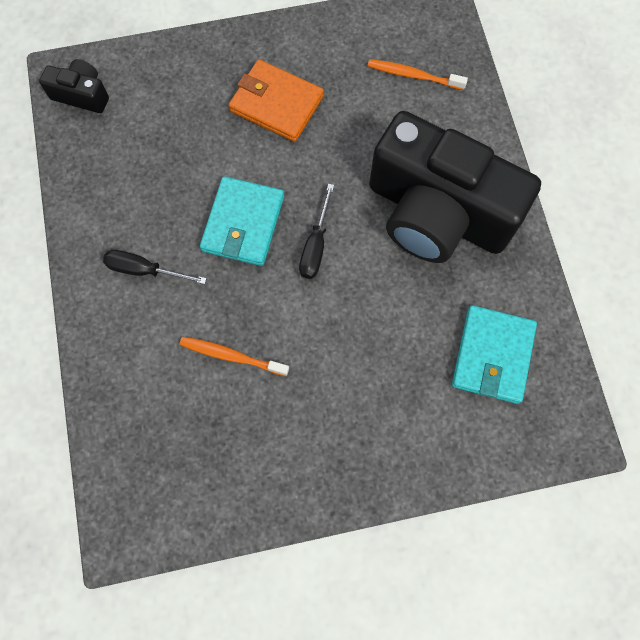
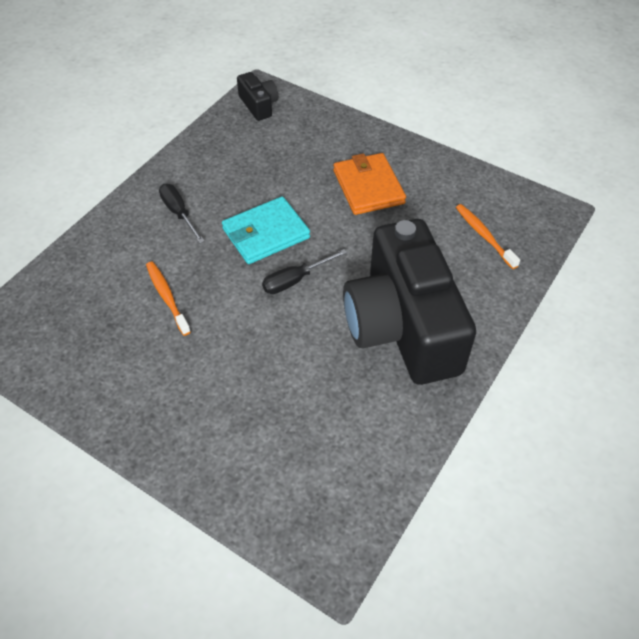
camera: 45 degrees right, 20 degrees down
(492, 355) = (334, 446): turquoise wallet -> none

